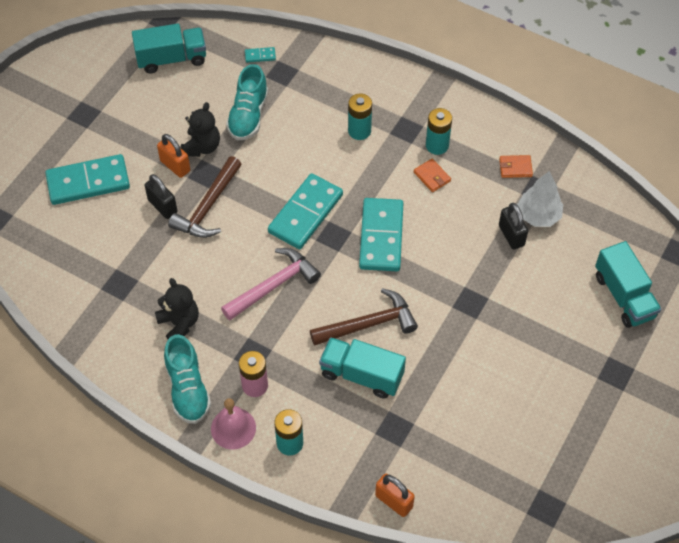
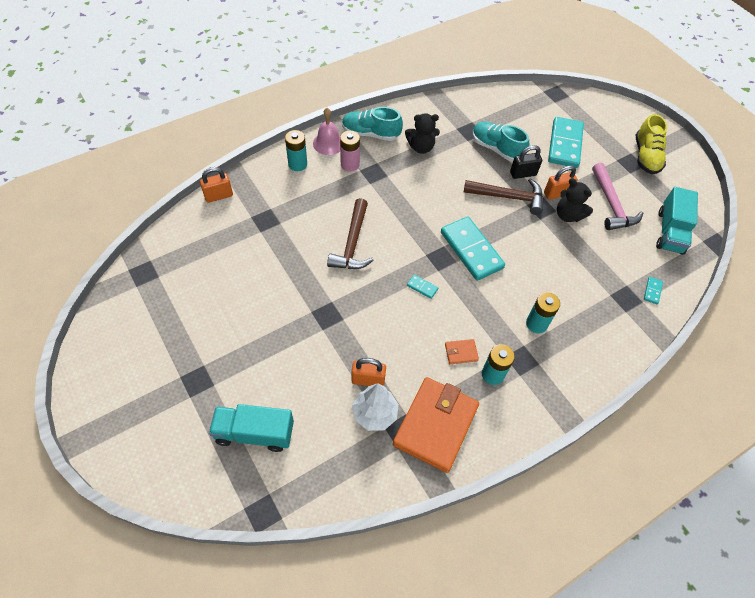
camera: 115 degrees right, 0 degrees up
(65, 103) = (646, 156): none -> yellow shoe
(208, 207) = (508, 197): brown hammer -> brown hammer turned 135 degrees clockwise
(248, 115) = (587, 256): turquoise shoe -> turquoise shoe (496, 149)
(274, 285) = (419, 205): pink hammer -> pink hammer (611, 205)
(362, 375) = (316, 221): turquoise truck -> none
(381, 237) = (422, 287): turquoise domino -> turquoise domino, size x0.41
(511, 235) = (368, 380): black padlock -> orange padlock
(515, 168) = (435, 425): orange wallet -> orange wallet, size x2.45

